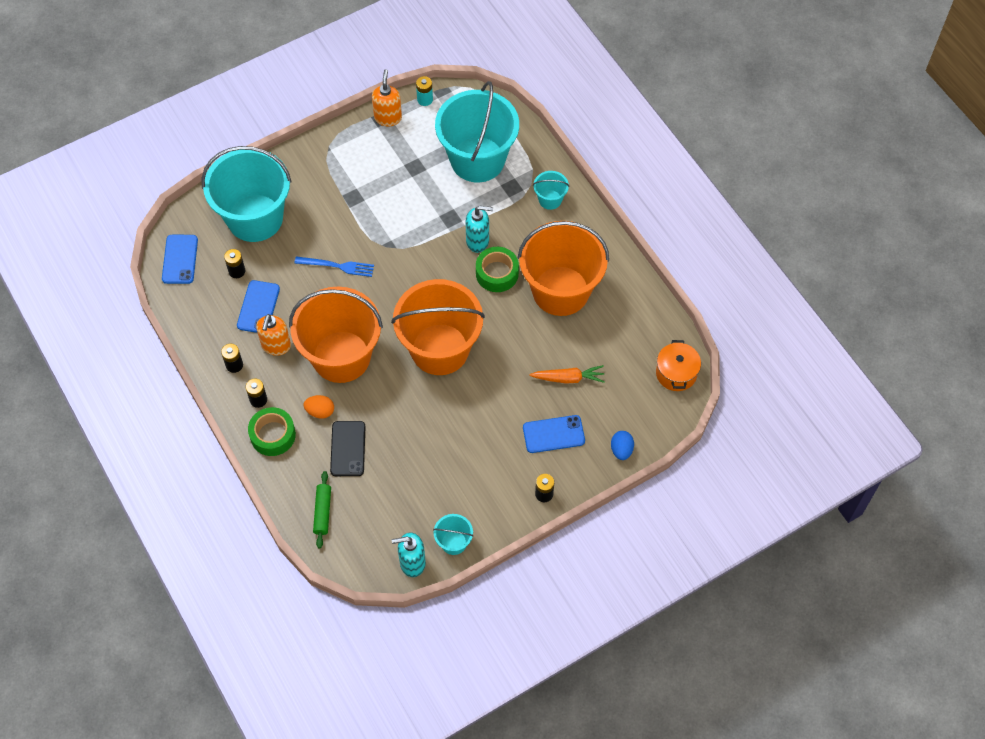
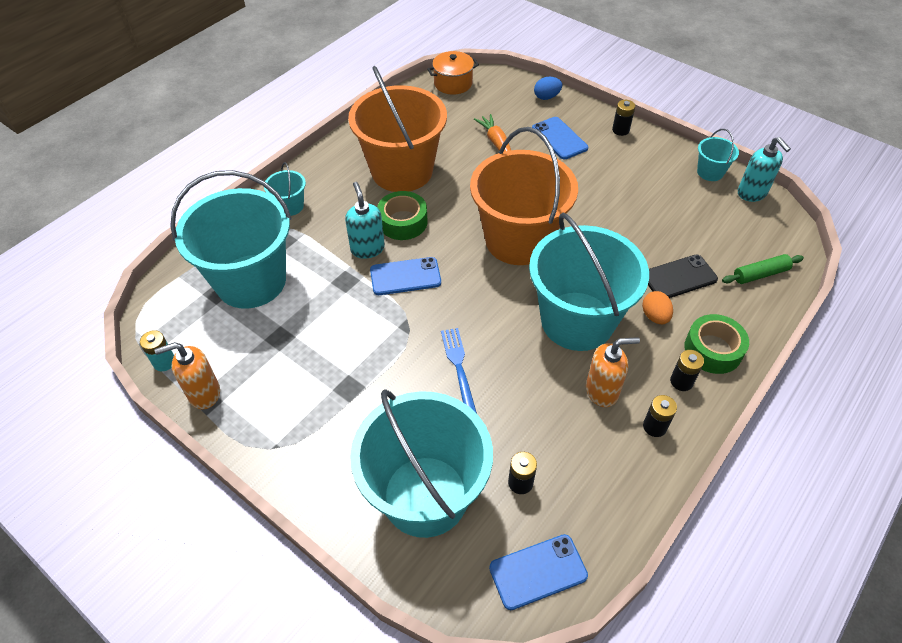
camera: 110 degrees left, 10 degrees down
(258, 307) = (560, 433): blue phone -> blue phone (405, 276)
(341, 356) = (577, 321): orange bucket -> turquoise bucket

